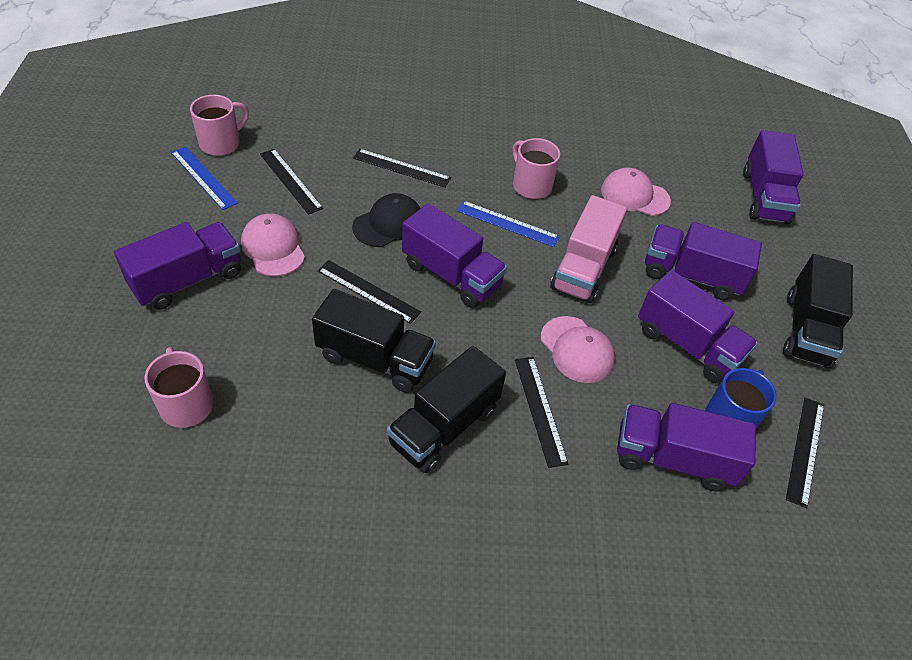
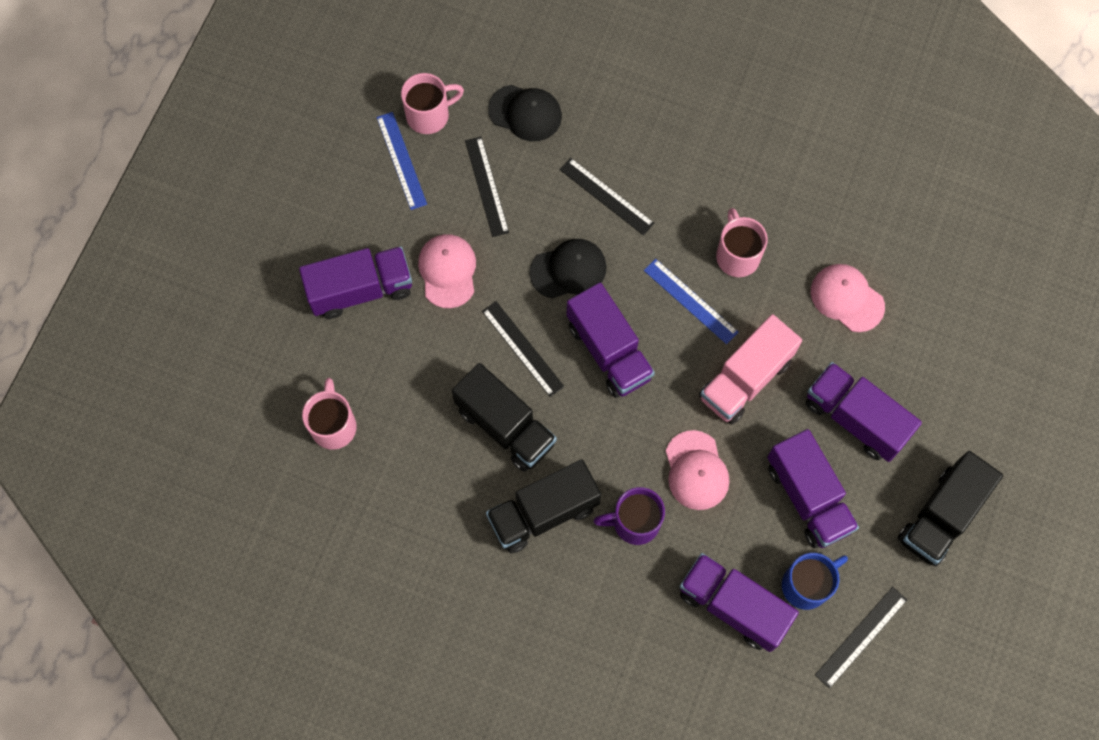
camera: 25 degrees right, 20 degrees up
(308, 128) = (525, 113): none -> black cap
(540, 410) = (634, 522): black ruler -> purple mug
(764, 197) = (997, 338): purple truck -> none

